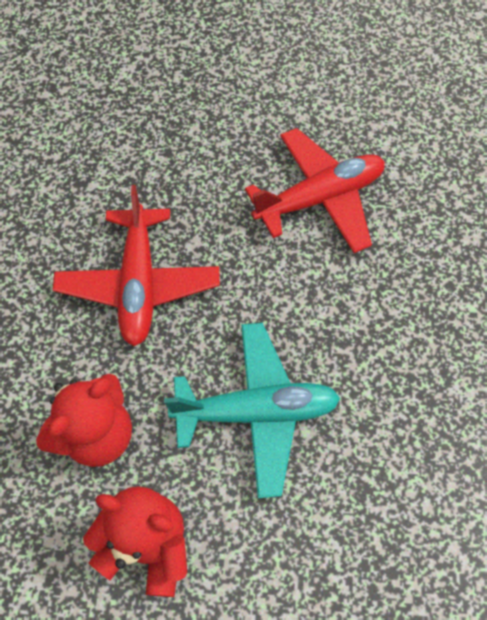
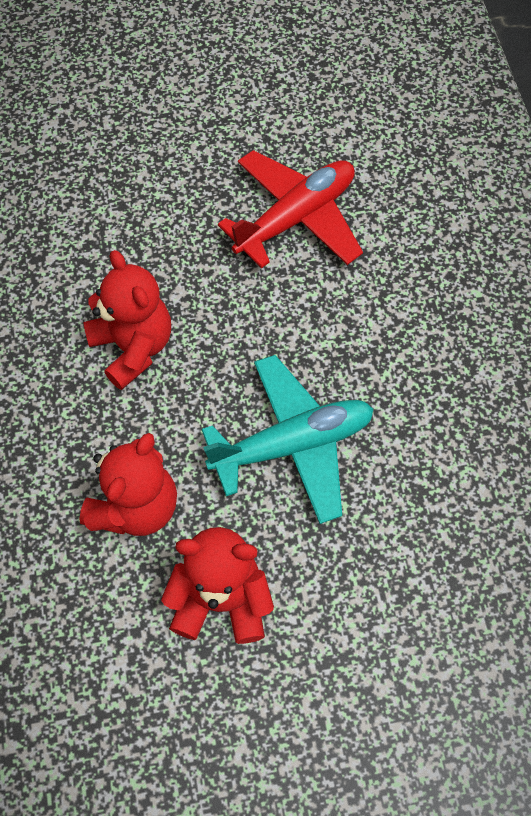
camera: 15 degrees left, 0 degrees up
(139, 283) = (133, 347): red plane -> red teddy bear

